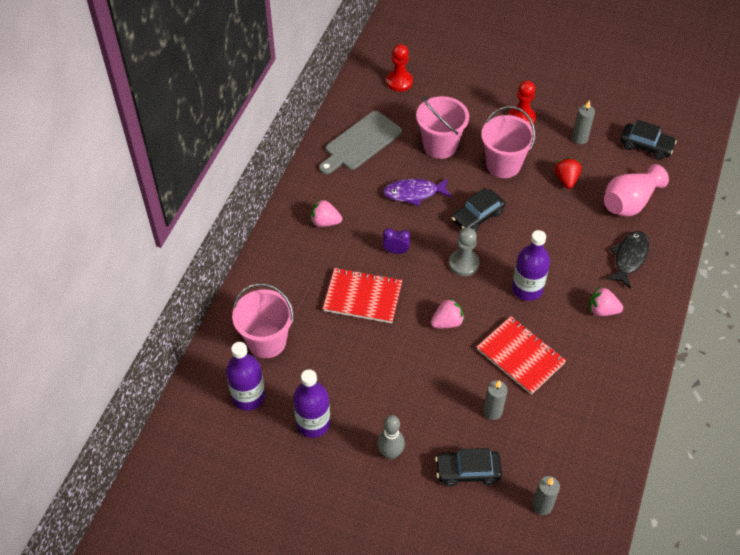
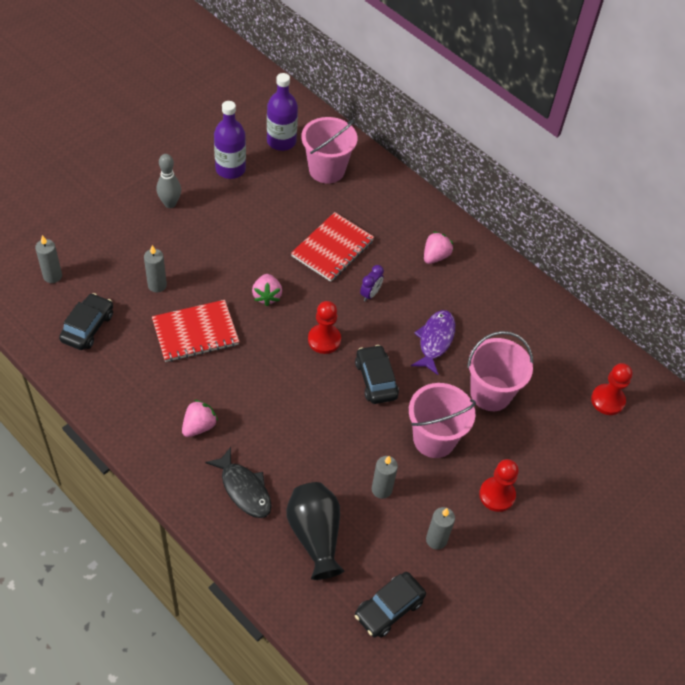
camera: 110 degrees right, 0 degrees up
(360, 143) = (527, 326): grey cutting board -> none
(464, 263) = (324, 340): grey pawn -> red pawn
(468, 471) = (118, 243): black car -> black car (87, 327)
(527, 289) = (263, 376): purple bottle -> none
(566, 179) = (381, 489): red strawberry -> grey candle
(629, 202) = (315, 536): pink vase -> black vase

